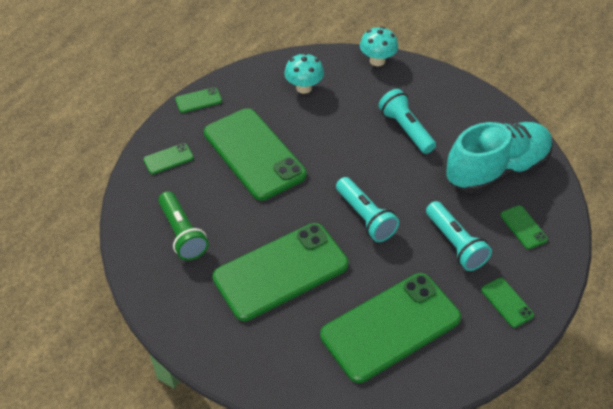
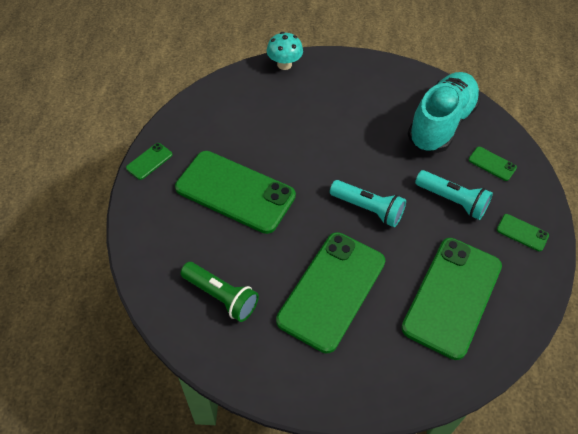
camera: 30 degrees left, 5 degrees up
(168, 159) = (159, 230): green phone -> none
(304, 88) = (238, 112): turquoise mushroom -> none
(405, 129) = (348, 117): turquoise flashlight -> none

